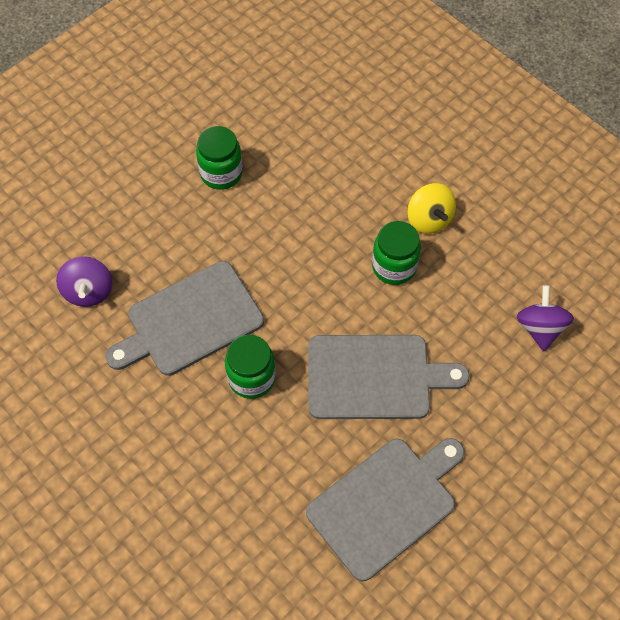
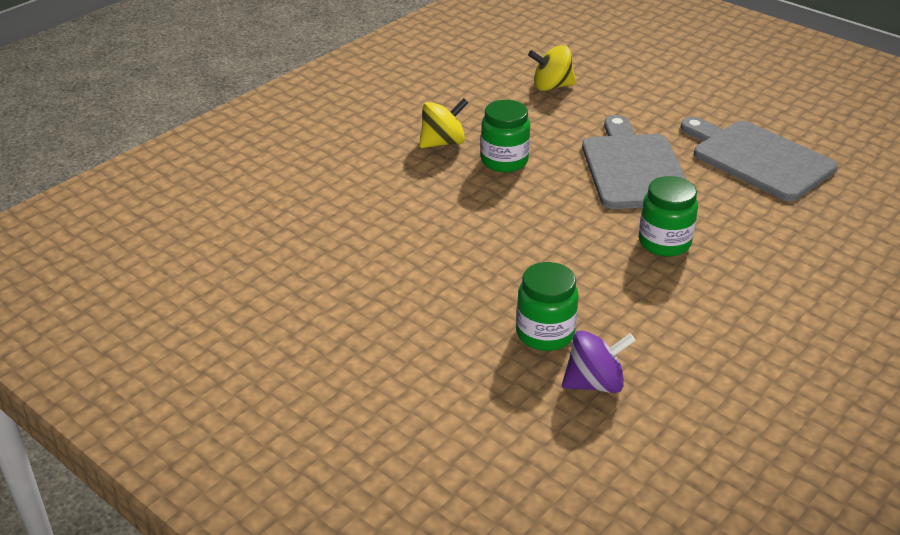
camera: 95 degrees left, 25 degrees down
(189, 321) = (610, 292): grey cutting board -> none
(221, 173) = (395, 286): green jar -> green jar (545, 334)
(540, 328) = (552, 86): purple spinning top -> yellow spinning top

